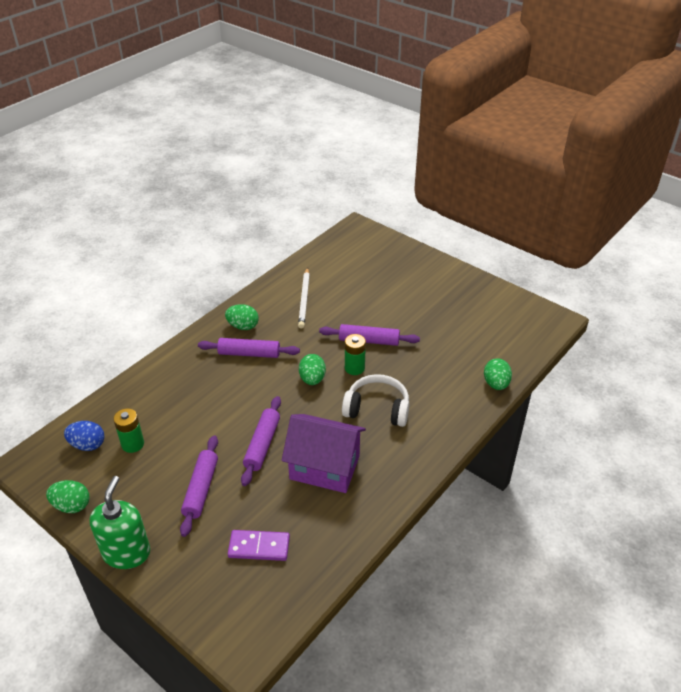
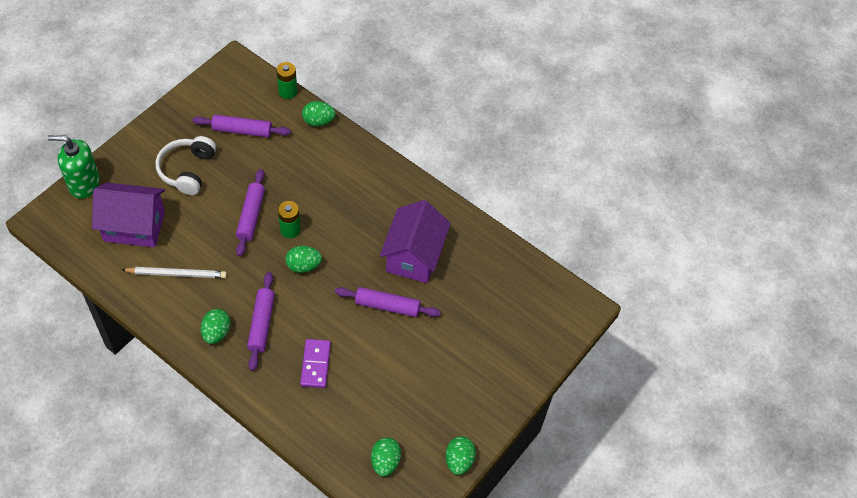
camera: 95 degrees left, 15 degrees up
(87, 445) = (385, 462): blue egg -> green egg
(126, 552) = (506, 404): green soap dispenser -> green soap dispenser (84, 184)
(133, 444) = (385, 419): green battery -> green battery (288, 92)
(201, 489) = (438, 352): purple rolling pin -> purple rolling pin (242, 130)
(259, 547) = (496, 303): purple domino -> purple domino (316, 364)
(352, 272) = (134, 226): none -> purple house
(377, 409) = (345, 214): white headphones -> white headphones (187, 170)

